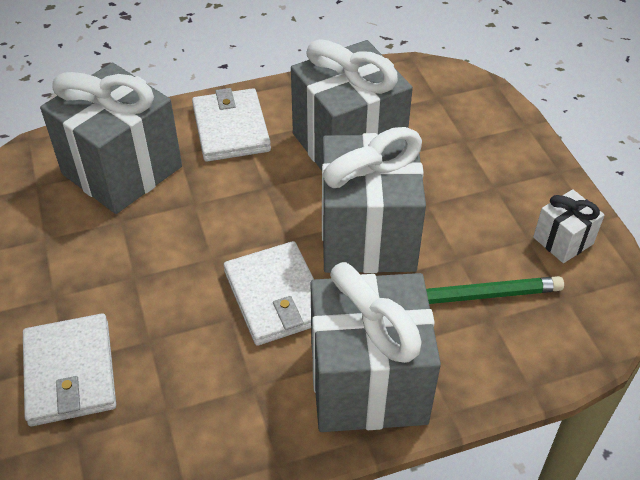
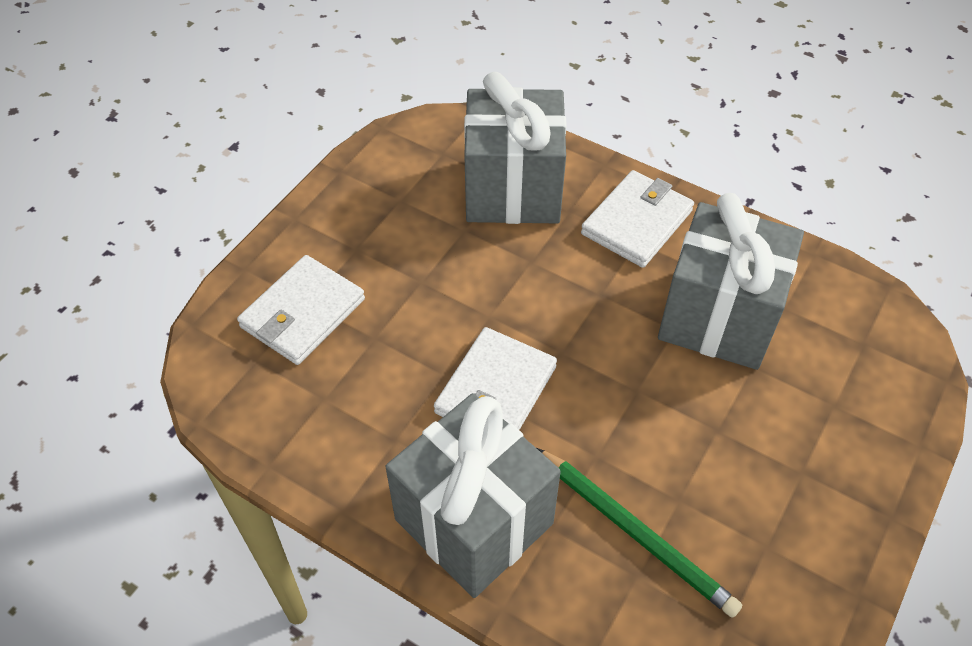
camera: 50 degrees right, 5 degrees up
(367, 236) = (628, 410): grey gift -> none
(563, 241) = (799, 580): white gift -> none

